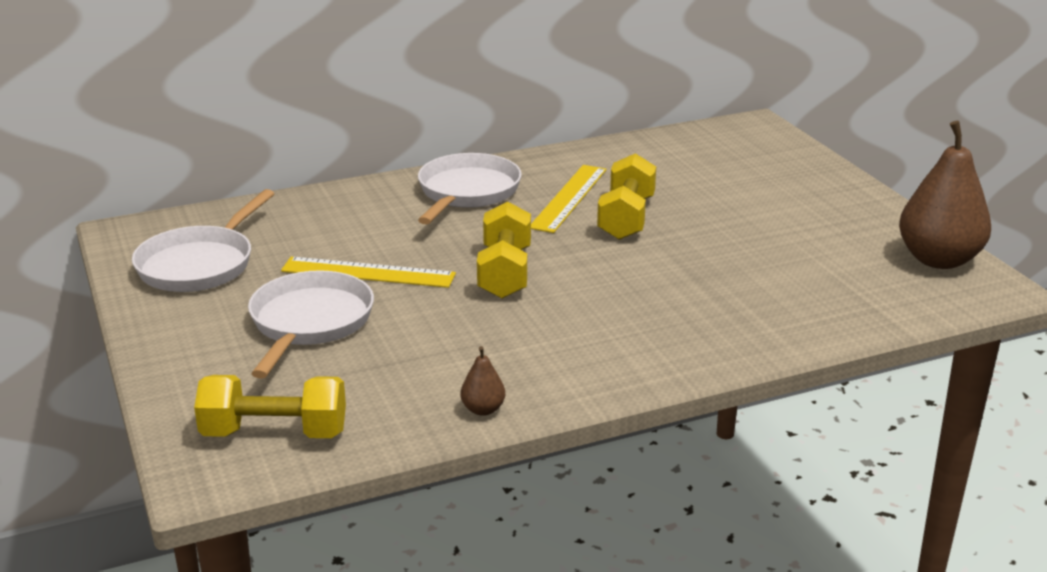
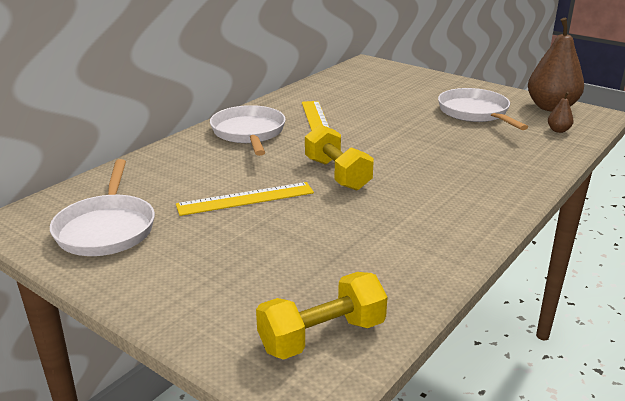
camera: 30 degrees left, 0 degrees up
(309, 323) = (246, 245): white pan -> white pan (475, 113)
(483, 409) = (441, 265): brown pear -> brown pear (558, 130)
(626, 218) = (366, 125): yellow dumbbell -> none

